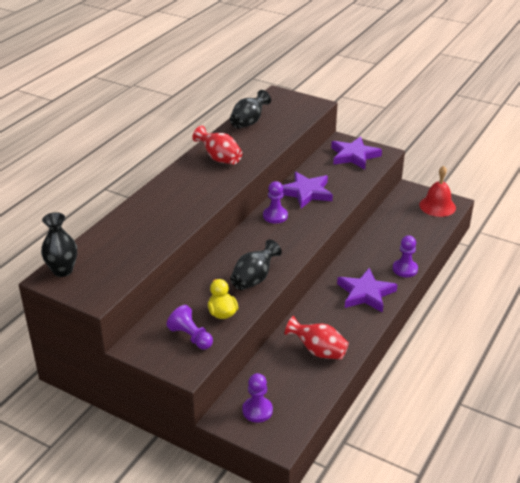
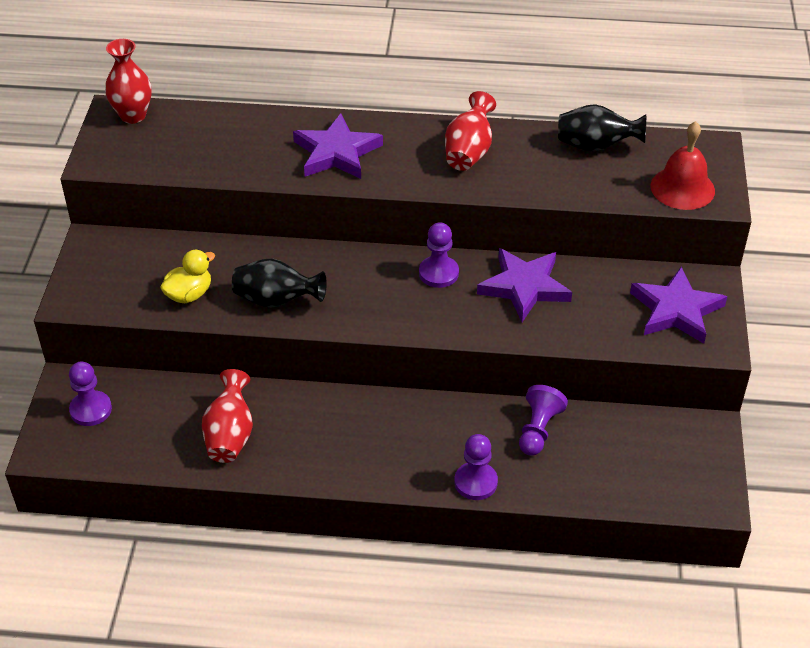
camera: 65 degrees right, 10 degrees up
(62, 270) = (133, 115): black vase -> red vase
(191, 337) = (130, 283): purple pawn -> purple pawn (538, 430)
(365, 293) = (386, 450): purple star -> purple star (336, 152)
(437, 206) = (687, 481): red bell -> red bell (682, 188)

